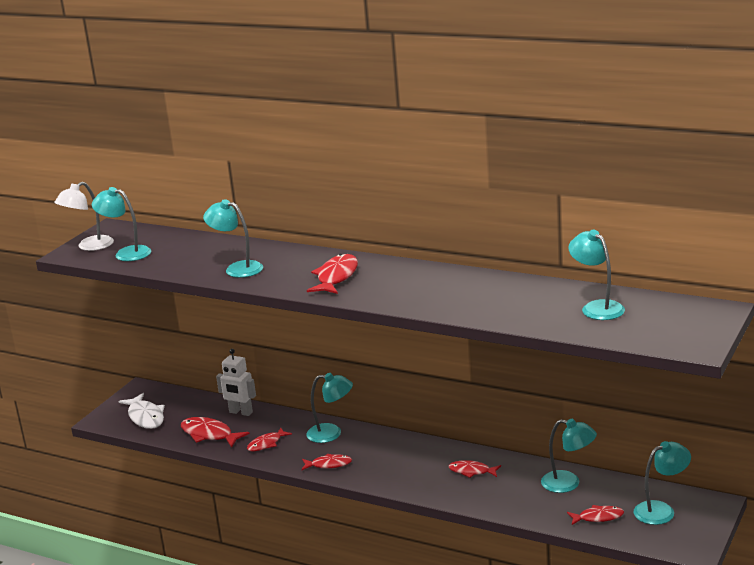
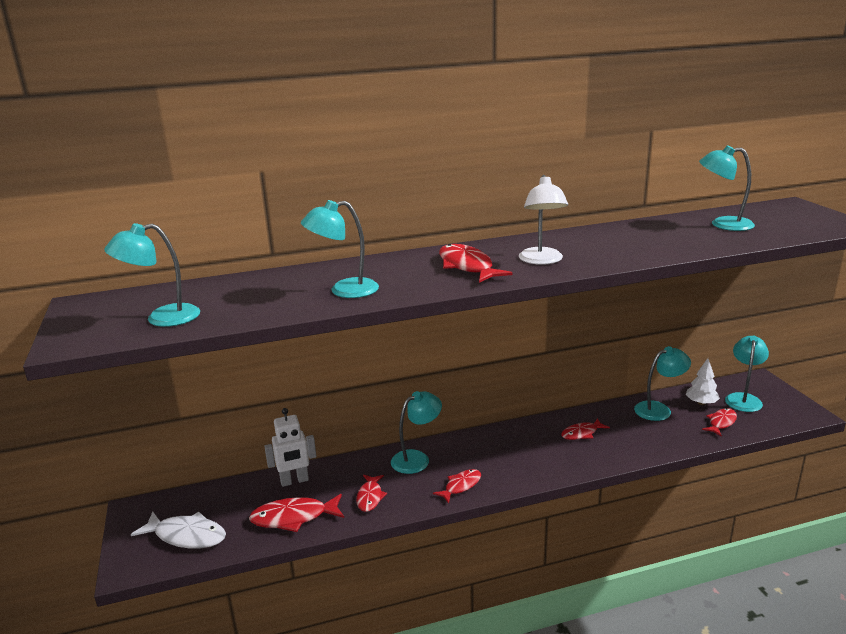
camera: 45 degrees left, 0 degrees up
(89, 246) = (88, 327): white lamp -> white lamp (541, 260)
(615, 496) = (701, 403): none -> white tree

